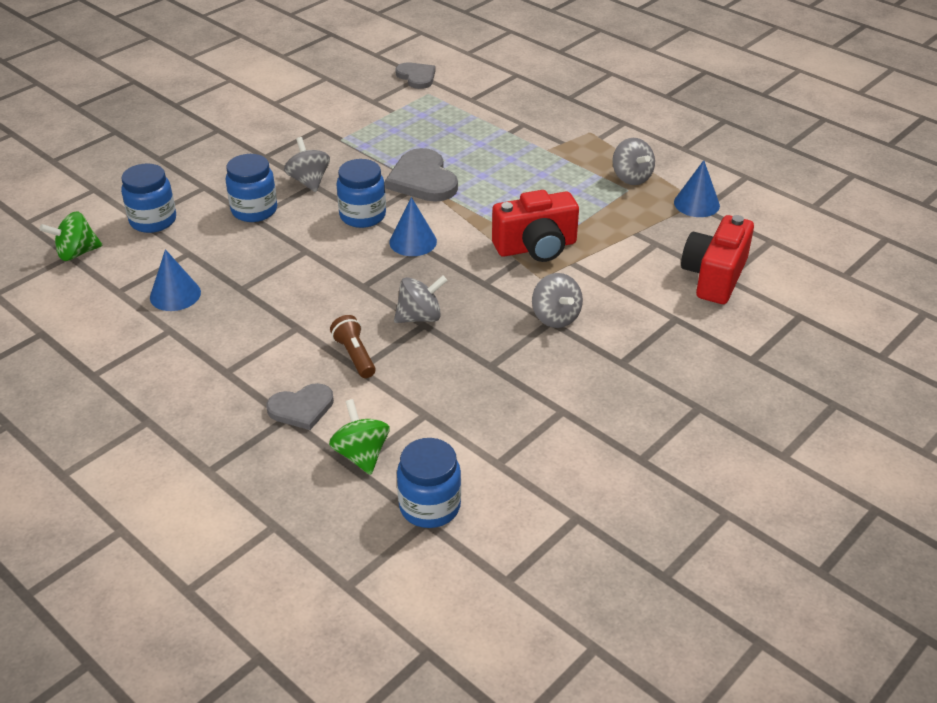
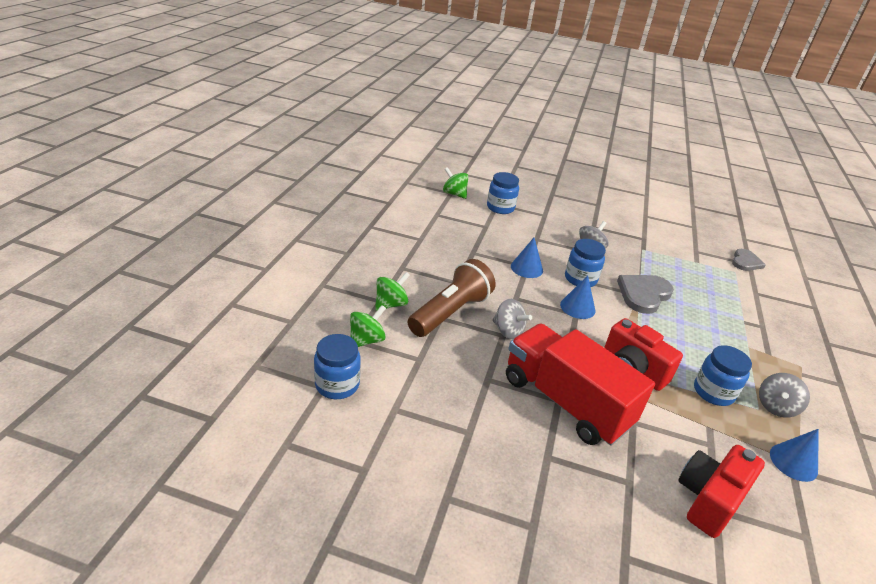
camera: 60 degrees right, 5 degrees down
(175, 295) = (449, 232): blue cone -> blue cone (526, 268)
(254, 210) = (542, 237): blue jar -> blue jar (713, 392)
(301, 408) = (391, 304): grey heart -> green spinning top
(355, 355) = (450, 312): brown flashlight -> brown flashlight, size x2.05
(555, 317) = (565, 402): grey spinning top -> red truck
(714, 277) = (709, 499): red camera -> red camera turned 45 degrees counterclockwise

